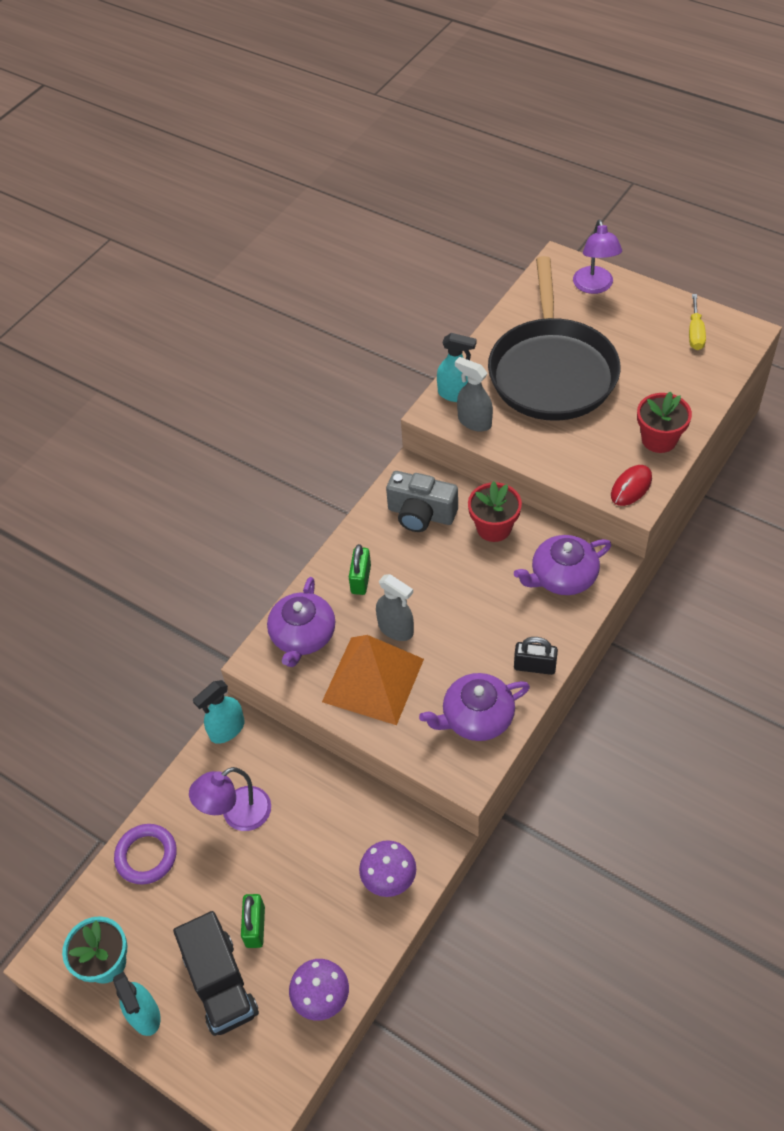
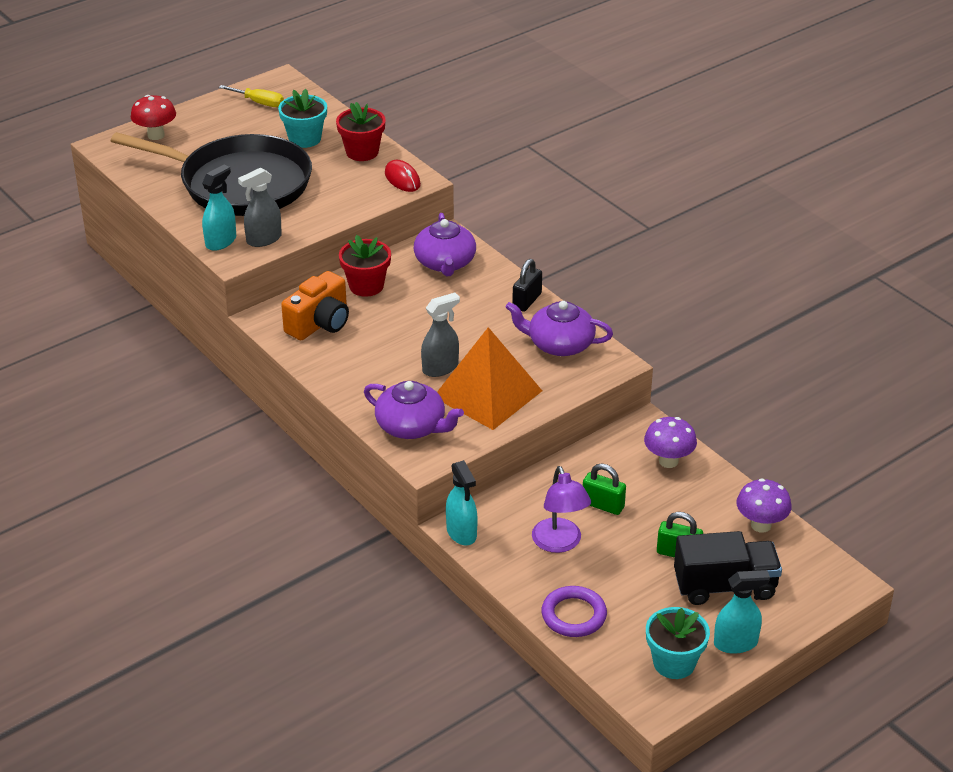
camera: 75 degrees left, 15 degrees down
(361, 579) = (370, 376): green padlock -> green padlock (603, 505)
(421, 514) = (320, 323): grey camera -> orange camera
(476, 717) = (559, 344): purple teapot -> purple teapot turned 105 degrees clockwise
(594, 286) = (156, 135): purple lamp -> red mushroom
(654, 389) = (305, 139): none -> turquoise flower pot

